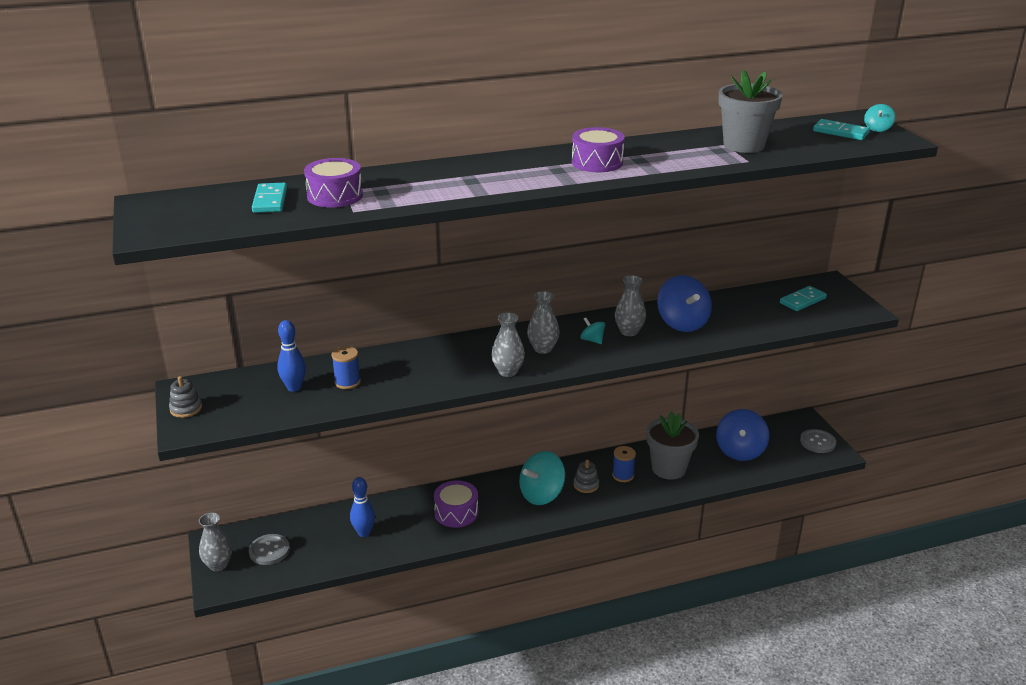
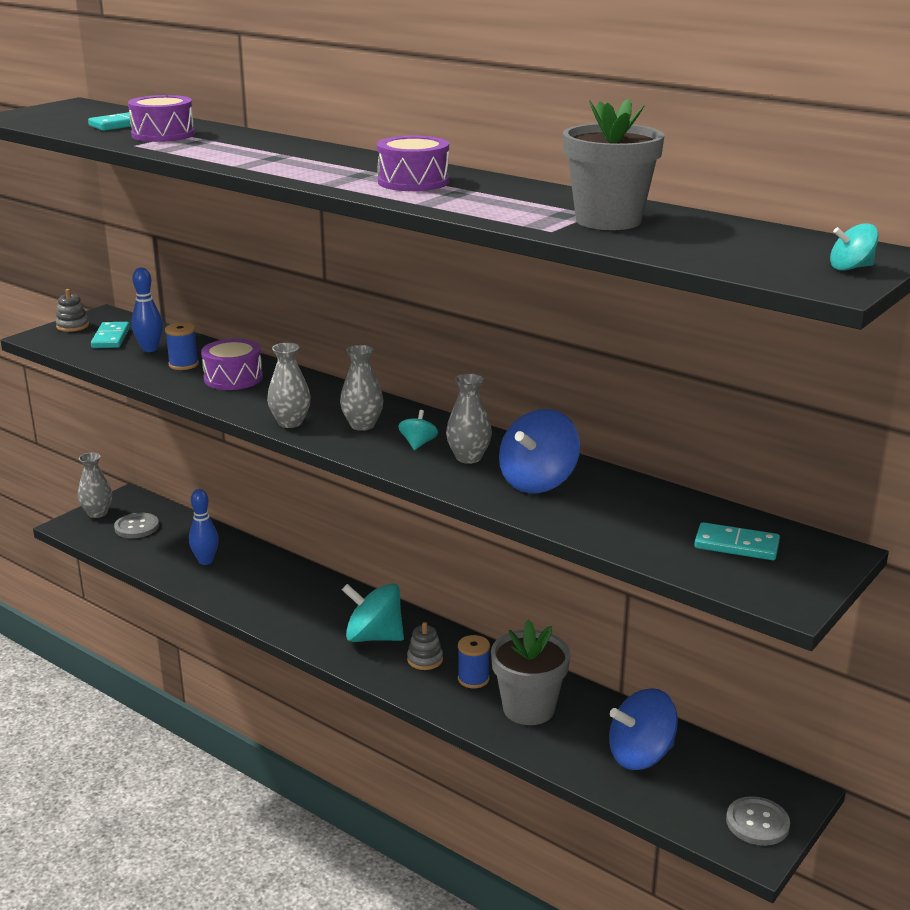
camera: 55 degrees right, 5 degrees down
(456, 512) = (287, 597): purple drum -> purple drum (233, 378)
(840, 132) = (781, 253): turquoise domino -> turquoise domino (111, 338)

